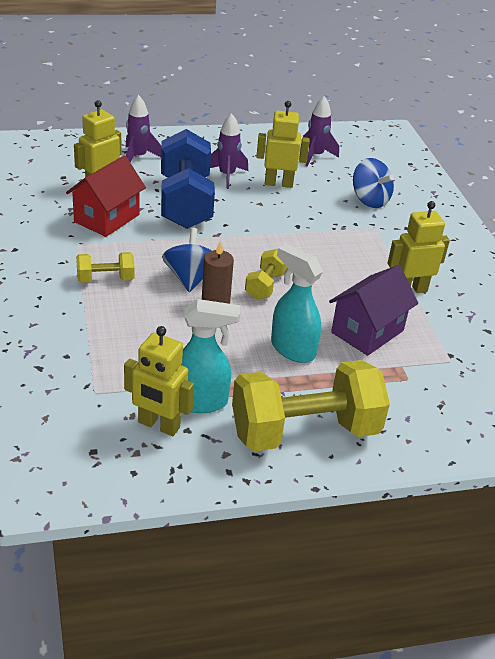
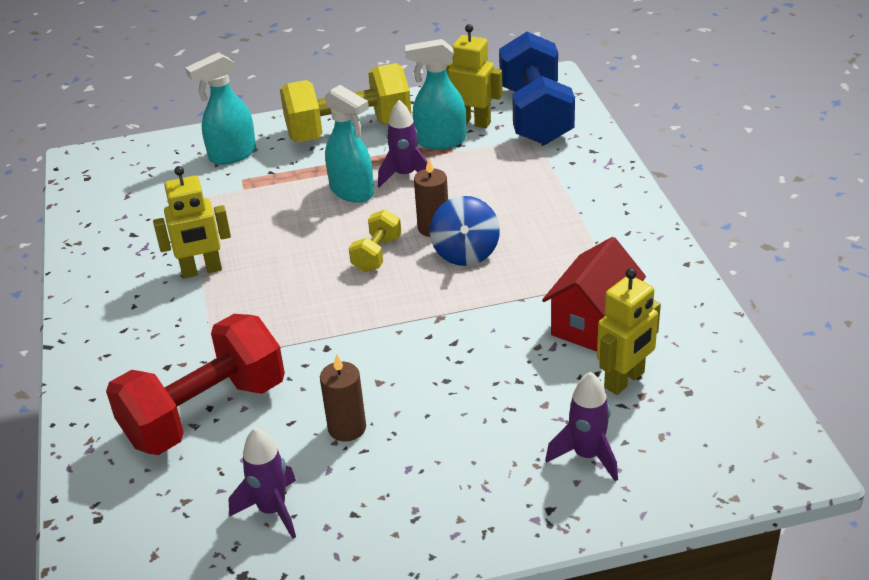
camera: 175 degrees left, 0 degrees up
(105, 279) = (563, 239): yellow dumbbell -> none
(185, 202) = (490, 367): blue dumbbell -> blue dumbbell (536, 115)
(226, 175) = (432, 433): purple rocket -> purple rocket (405, 175)
(278, 183) = (347, 428): yellow robot -> brown candle
(367, 331) = (269, 217): purple house -> none
(369, 200) = (205, 413): blue spinning top -> red dumbbell
(430, 412) = (232, 155): none -> turquoise spray bottle

